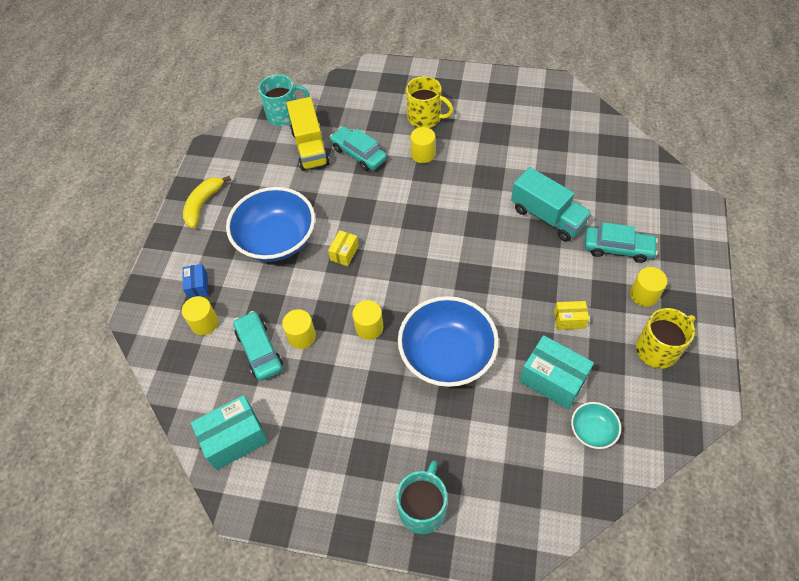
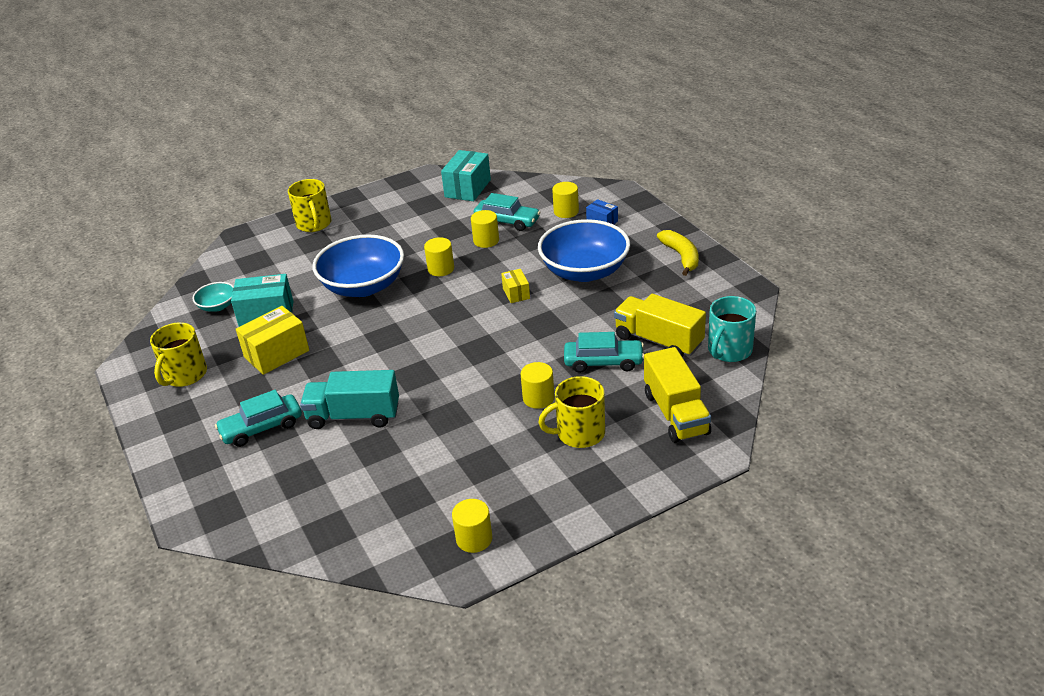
camera: 140 degrees right, 20 degrees down
(363, 97) = (676, 413): none -> yellow truck
(423, 508) = (314, 224): turquoise mug -> yellow mug
(569, 320) = (276, 354): yellow box -> yellow box, size x1.83
(644, 295) = (215, 405): yellow cylinder -> yellow cylinder (474, 539)

